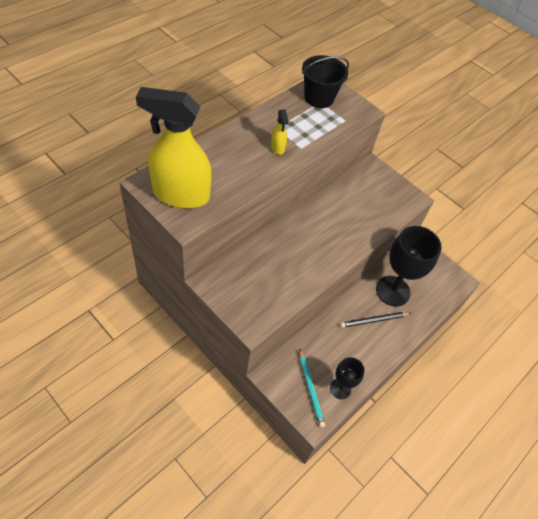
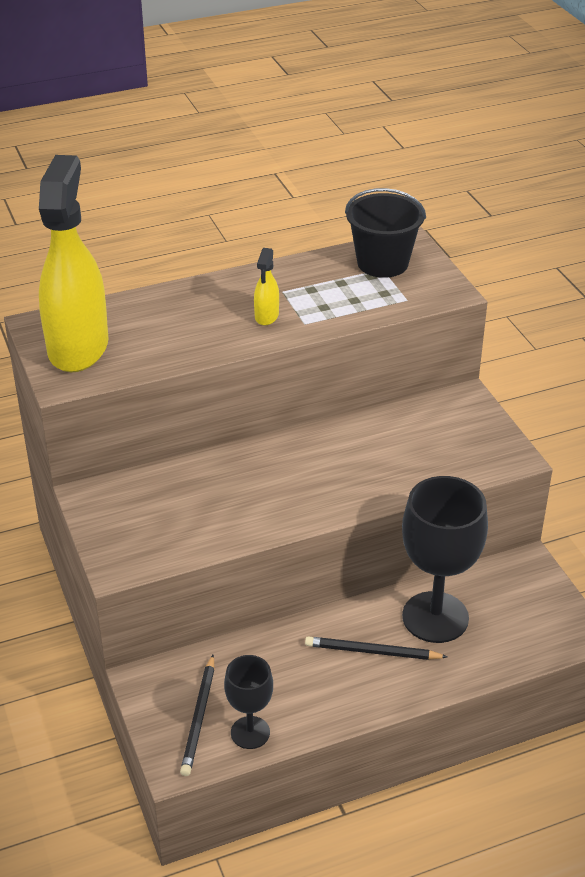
camera: 30 degrees right, 15 degrees down
(180, 194) = (78, 347): yellow spray bottle -> yellow spray bottle turned 60 degrees clockwise
(311, 388) = (199, 717): turquoise pencil -> black pencil

